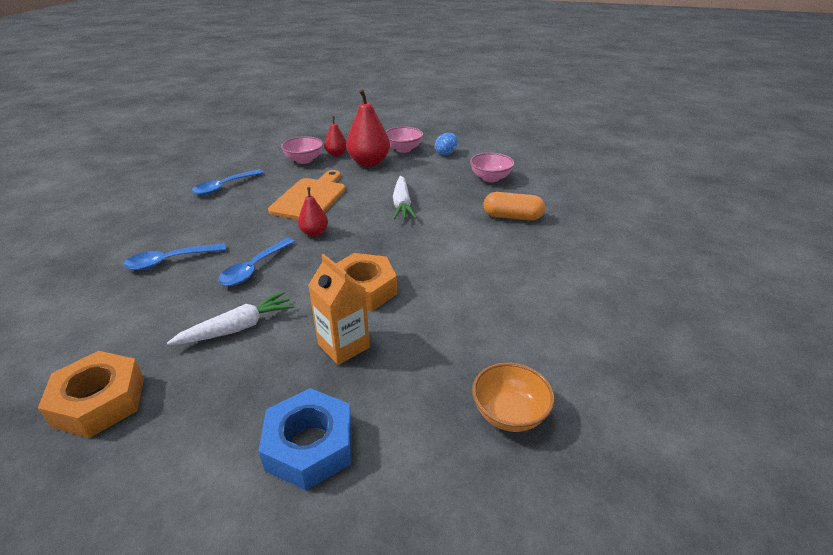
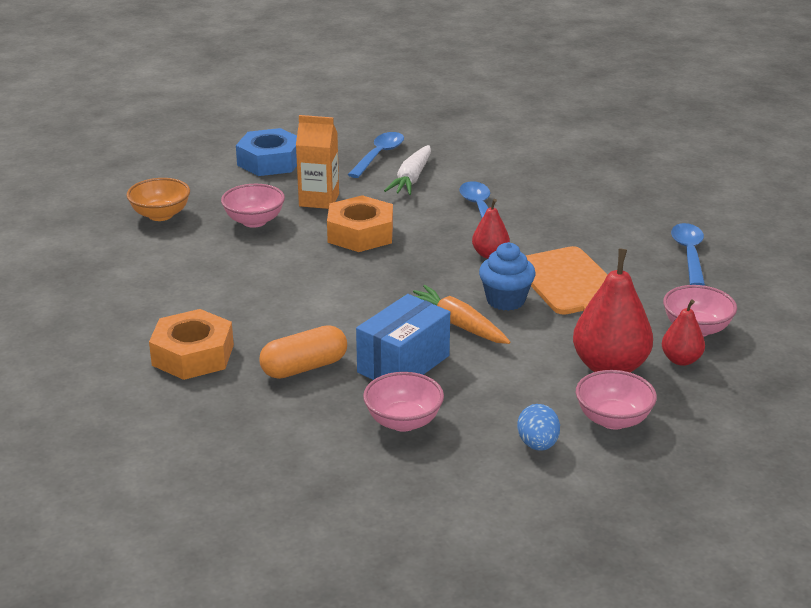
camera: 140 degrees right, 5 degrees down
(99, 401) = (420, 129): orange nut -> orange nut (193, 355)
(170, 261) = (558, 186): blue spoon -> blue spoon (379, 155)
(357, 205) = (505, 300): none -> blue cupcake
(402, 204) = (457, 324): white carrot -> orange carrot
(427, 350) = (254, 221): none -> pink bowl
(458, 198) = (403, 364): none -> blue box

